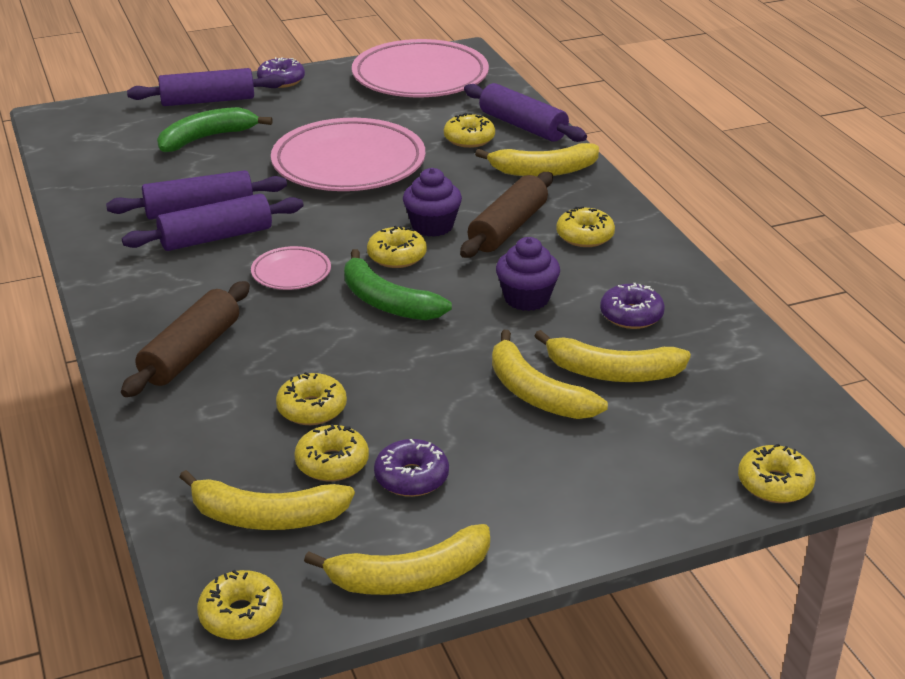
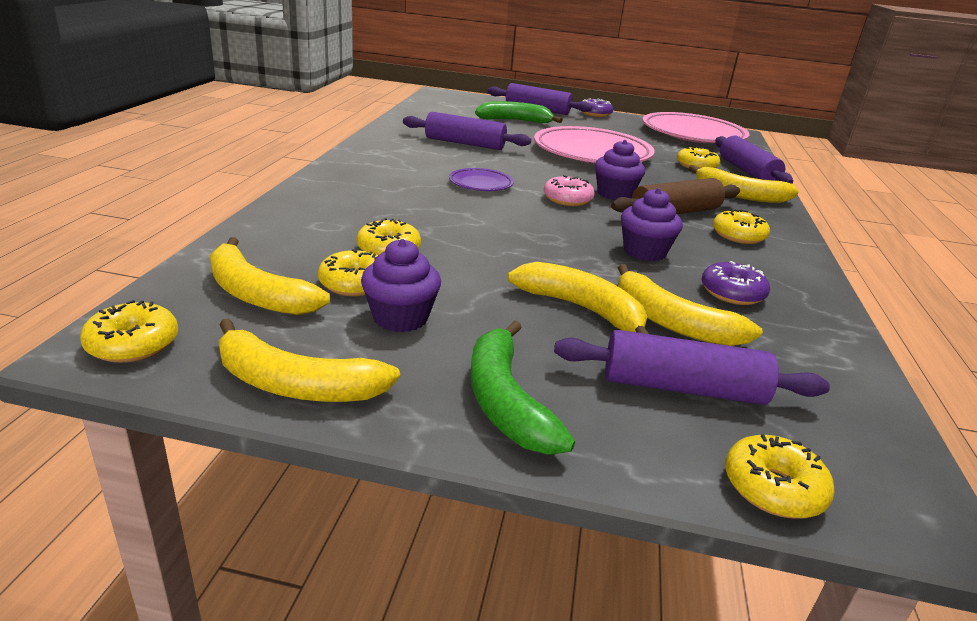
camera: 30 degrees right, 5 degrees down
(191, 352) = (356, 195): brown rolling pin -> none
(216, 237) = (456, 156): purple rolling pin -> purple rolling pin (682, 388)
(291, 272) = (480, 184): pink plate -> purple plate
(387, 302) = (527, 217): green banana -> green banana (505, 401)
(397, 256) = (567, 199): yellow donut -> pink donut
(411, 477) = (400, 318): purple donut -> purple cupcake
(536, 393) = (581, 309): yellow banana -> yellow banana turned 135 degrees clockwise

